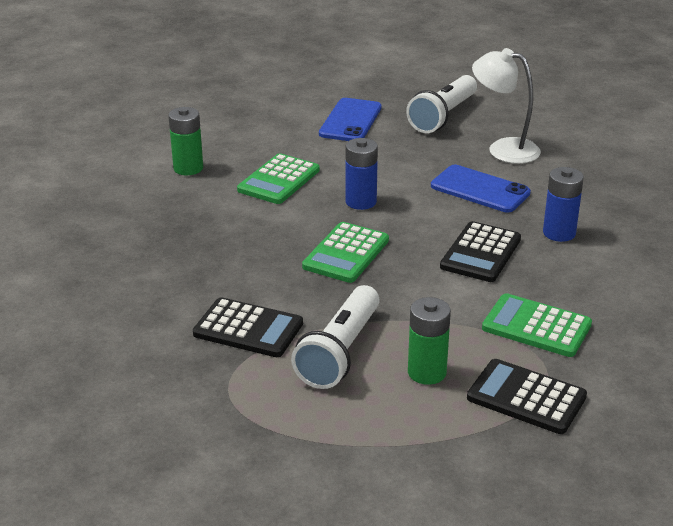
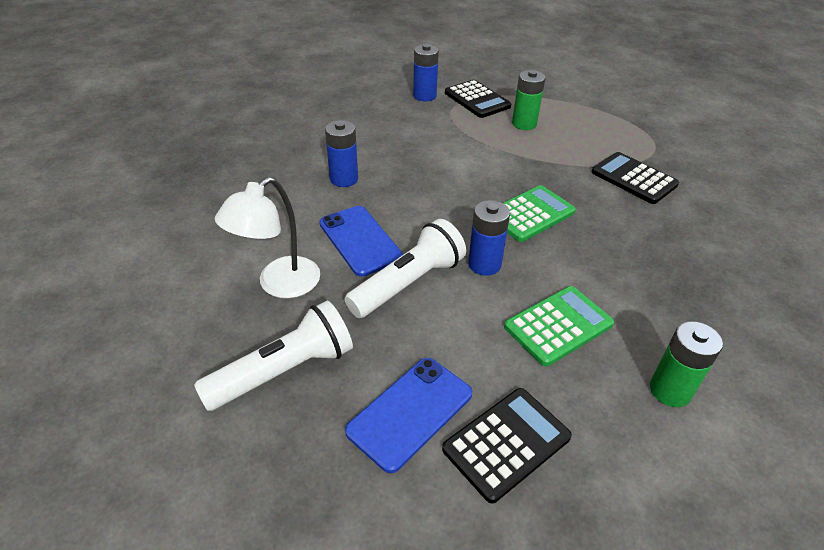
camera: 155 degrees left, 10 degrees up
(340, 352) = (573, 148): white flashlight -> white flashlight (408, 283)
(480, 253) = (421, 182): black calculator -> black calculator (506, 443)
(503, 149) = (279, 285): white lamp -> white lamp turned 75 degrees clockwise
(536, 326) = (434, 127): green calculator -> none
(605, 378) = (424, 96): none -> blue battery

